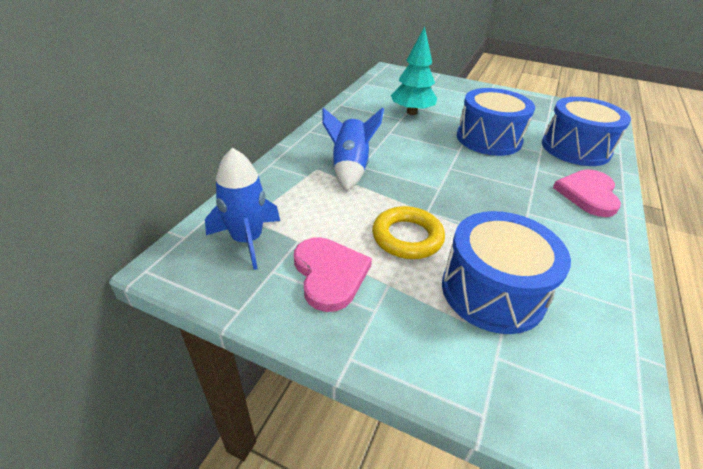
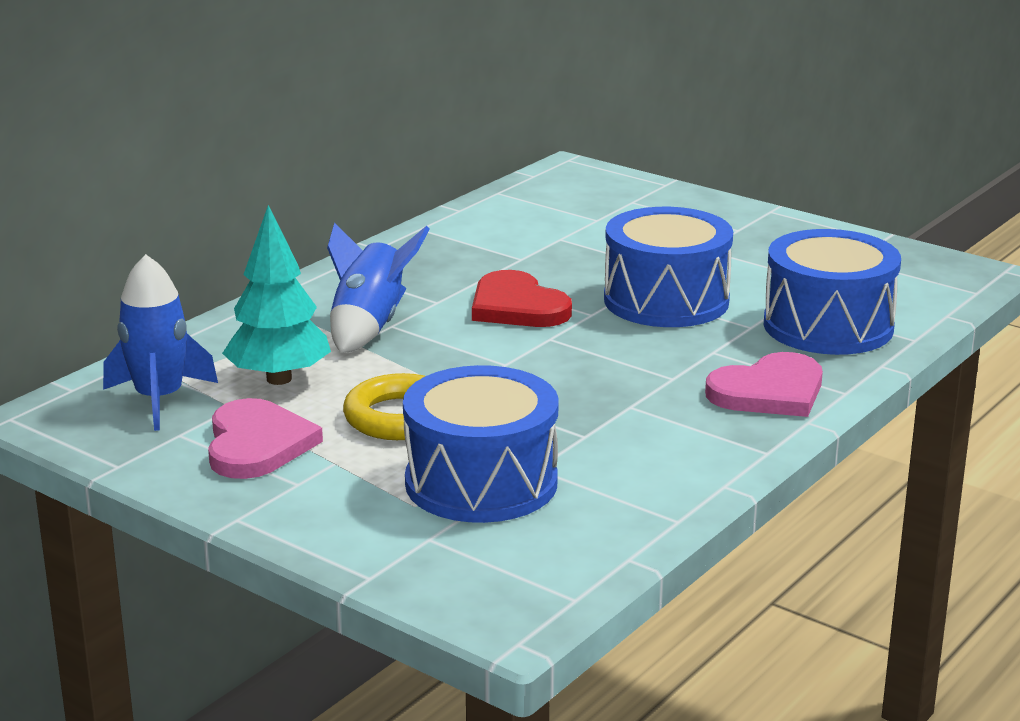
camera: 15 degrees right, 15 degrees down
(412, 112) = (551, 249): turquoise tree -> turquoise tree (279, 379)
(419, 148) = (517, 306): none -> red heart
(588, 194) = (769, 391): pink heart -> pink heart turned 150 degrees counterclockwise

